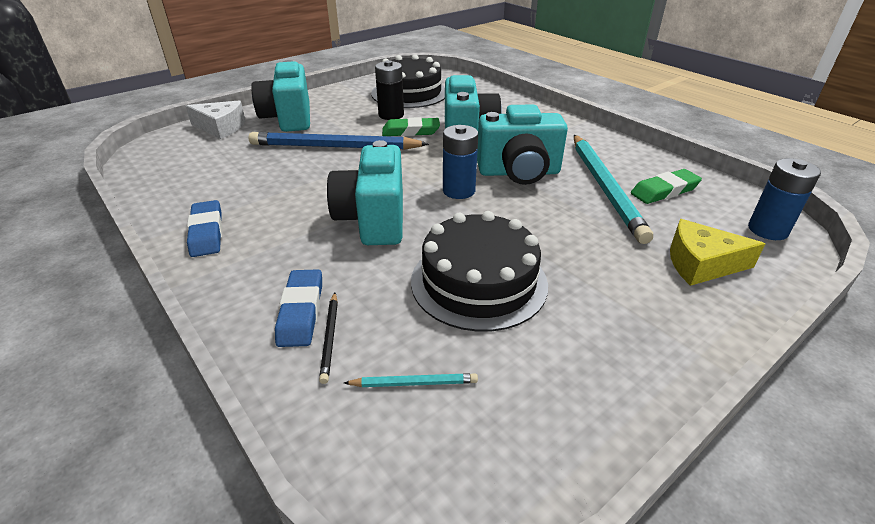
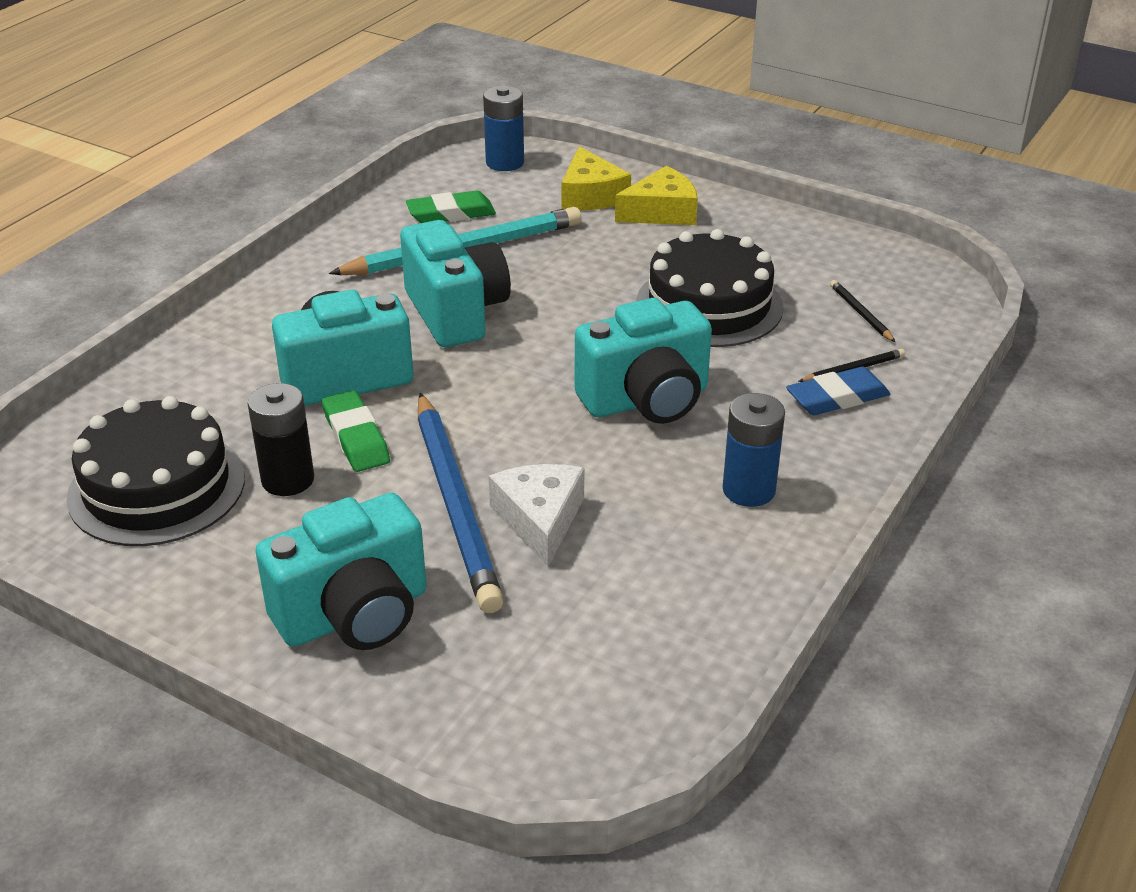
camera: 110 degrees left, 0 degrees up
(207, 232) = (771, 530): blue eraser -> none
(221, 127) = (437, 701): white cheese -> white cheese (540, 520)
(414, 383) = (861, 313): turquoise pencil -> black pencil
(458, 191) = (533, 351): blue battery -> blue battery (749, 490)
(664, 191) = (451, 214): green eraser -> green eraser turned 60 degrees counterclockwise
(664, 300) = (661, 212): none -> yellow cheese

